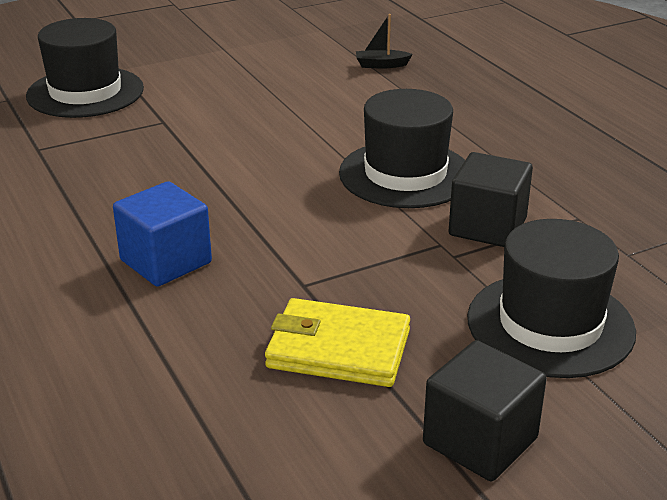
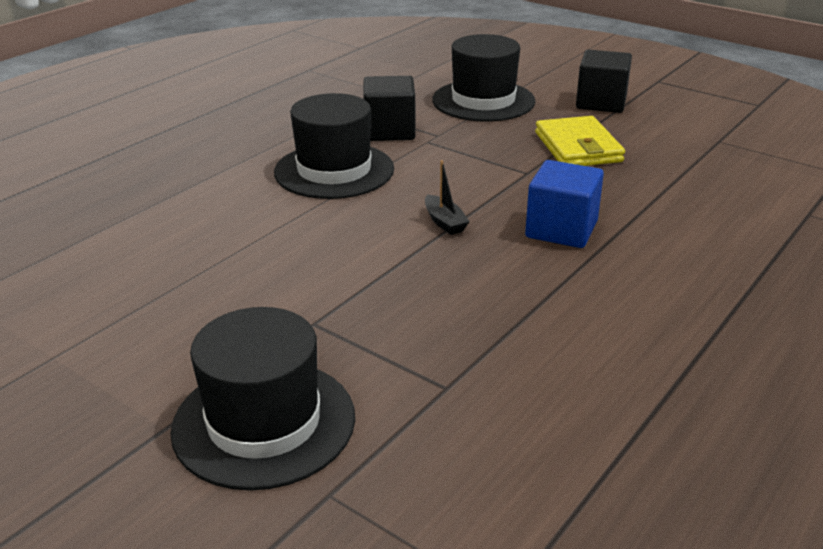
camera: 115 degrees left, 0 degrees up
(381, 65) = (83, 230): black boat -> black boat (444, 222)

